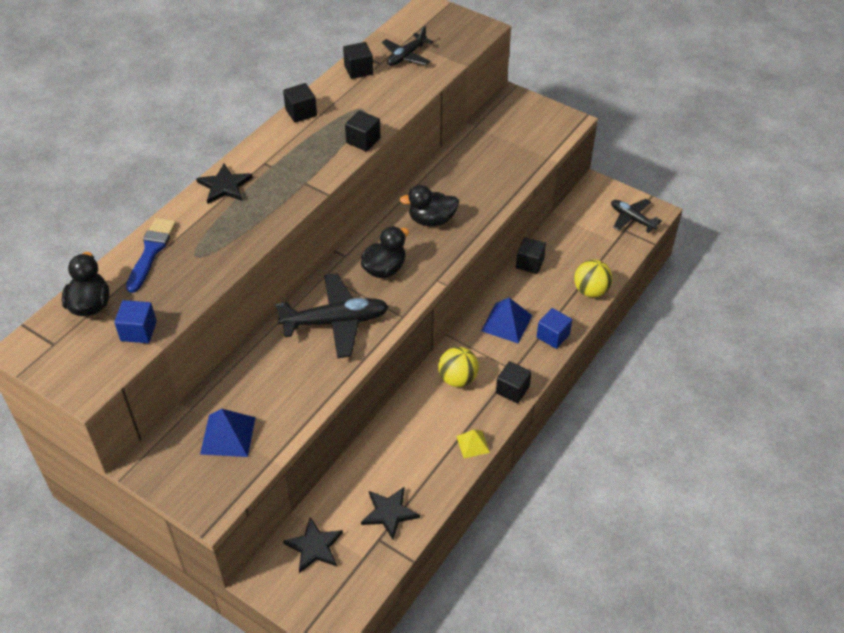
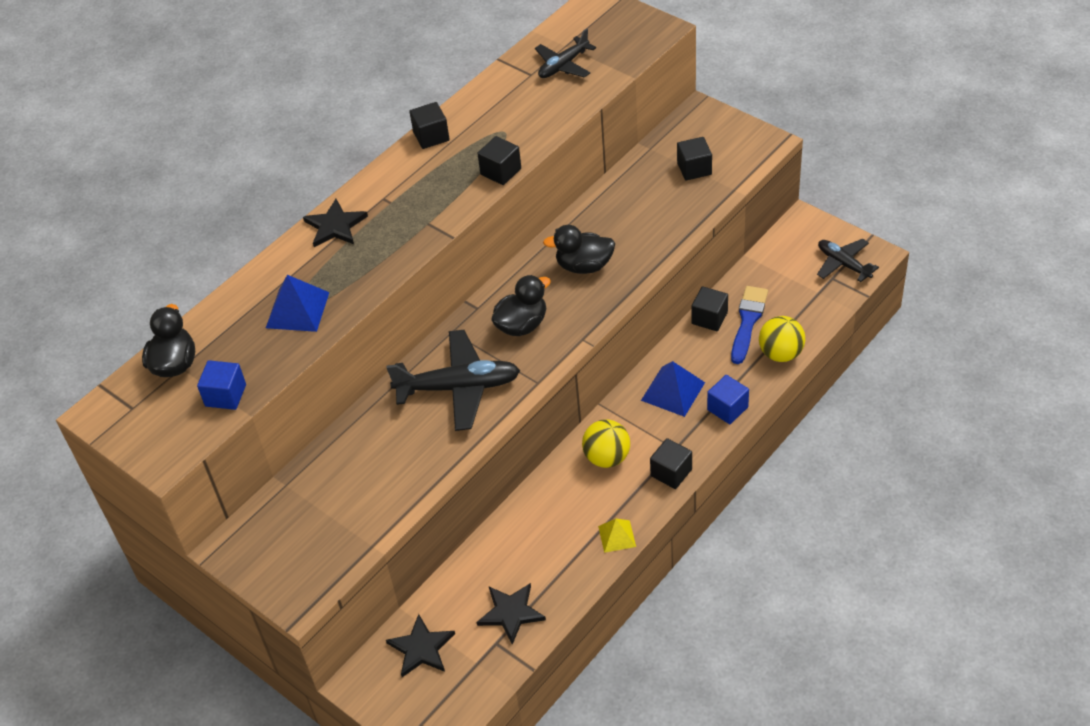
camera: 10 degrees right, 0 degrees up
(151, 251) = (246, 303): blue brush -> blue brush (748, 321)
(228, 435) = (324, 516): blue pyramid -> blue pyramid (297, 310)
(358, 70) = (504, 83): black cube -> black cube (694, 169)

